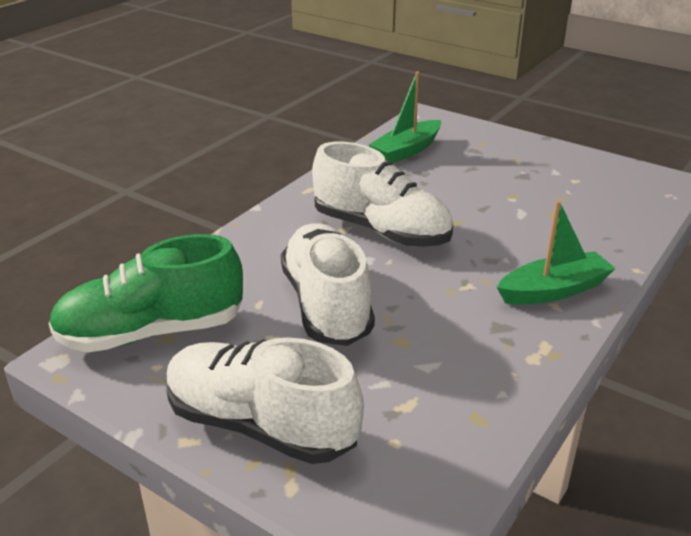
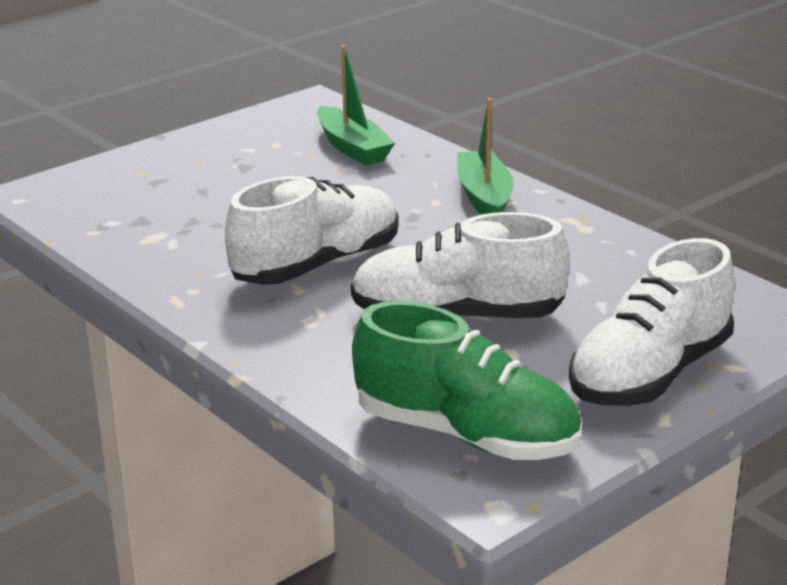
camera: 75 degrees left, 5 degrees down
(152, 332) = (466, 435): green shoe -> green shoe turned 60 degrees counterclockwise
(406, 151) = (122, 221): green boat -> green boat (352, 148)

